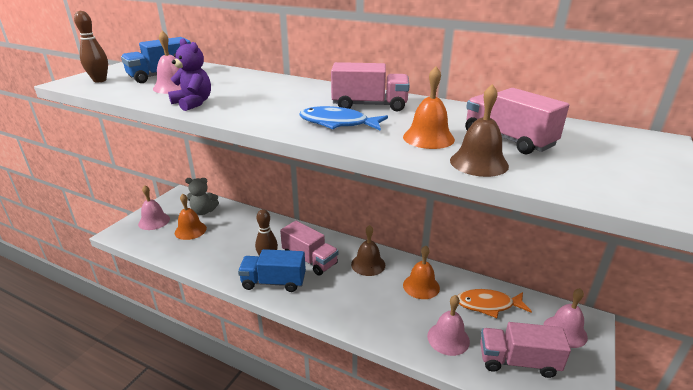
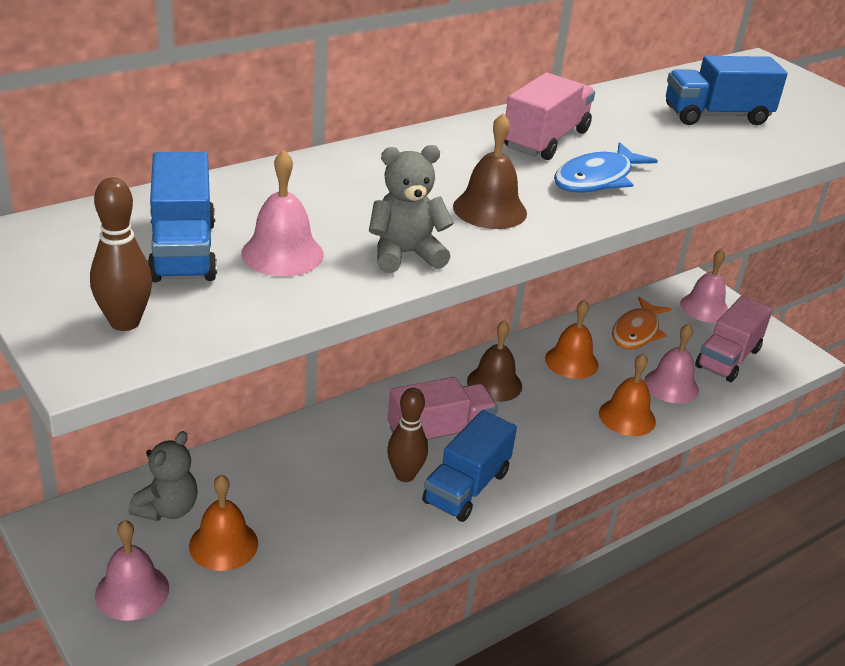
camera: 65 degrees left, 5 degrees up
(193, 103) = (405, 254): purple teddy bear -> grey teddy bear
(428, 138) = (683, 148): orange bell -> orange bell (627, 417)
(479, 163) = (764, 151): brown bell -> brown bell (490, 209)
(508, 139) = (716, 116): pink truck -> blue truck

